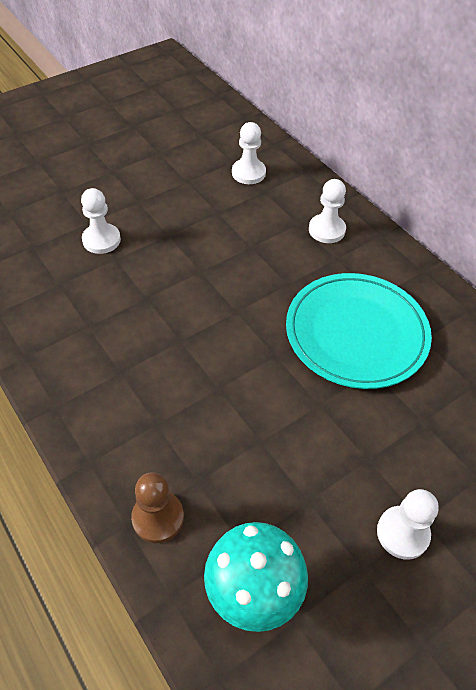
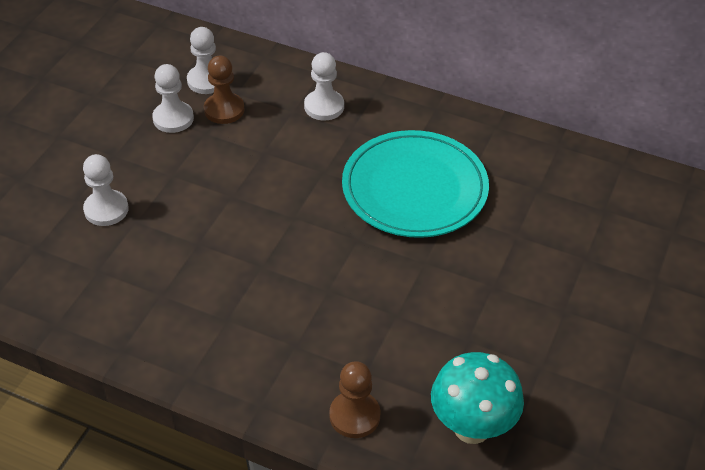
camera: 30 degrees left, 5 degrees down
(245, 200) = (224, 110): none -> brown pawn
(402, 533) = (554, 327): white pawn -> white pawn (173, 118)

